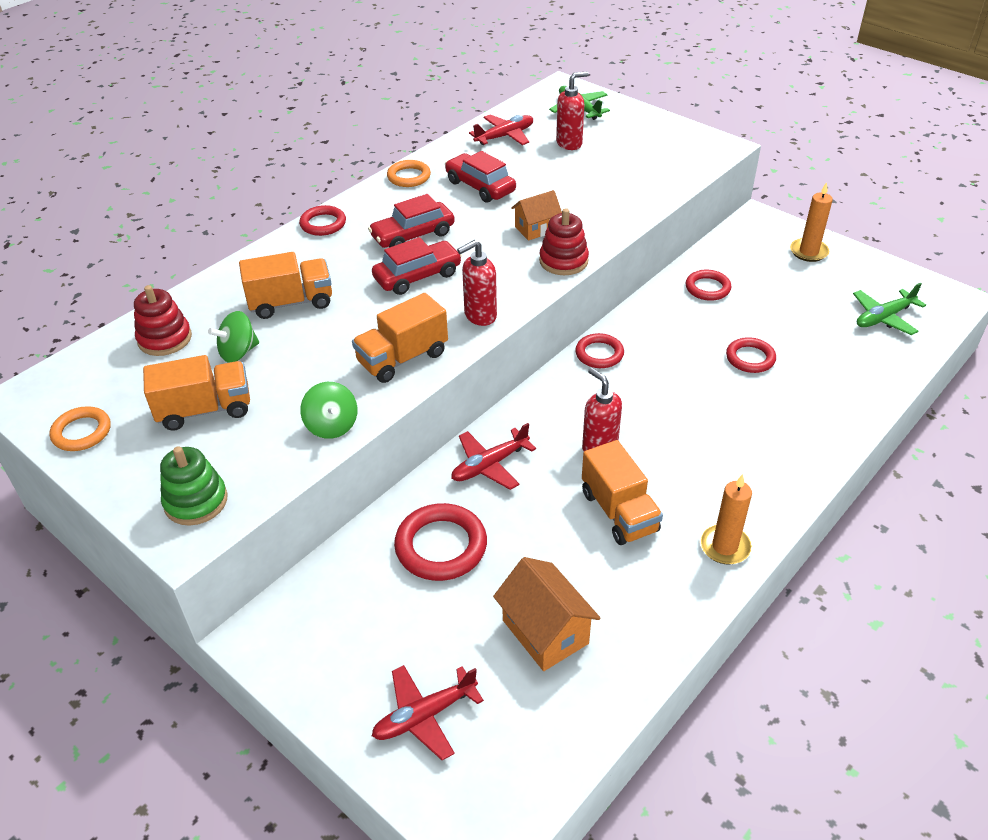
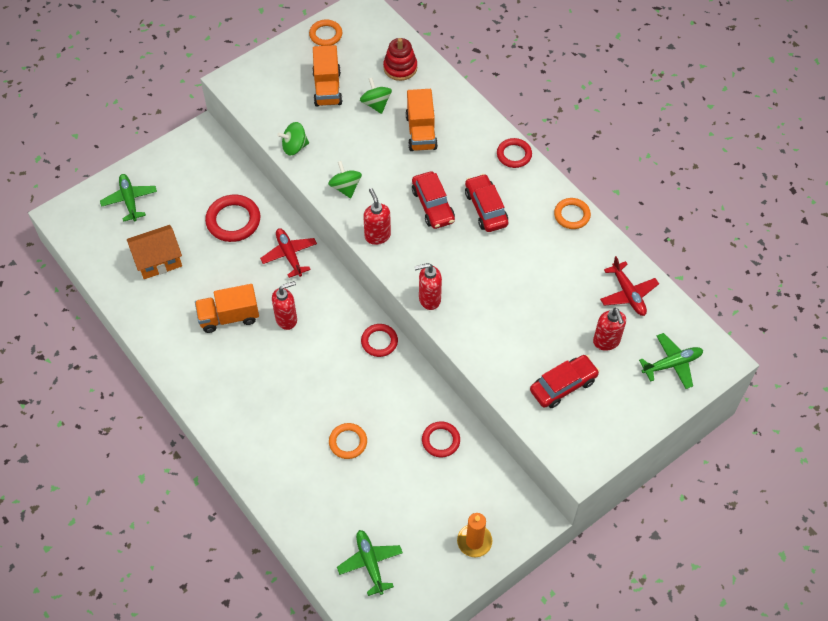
camera: 100 degrees right, 15 degrees up
(196, 501) = (255, 85): green stacking toy -> none
(402, 358) = (345, 187): orange truck -> green spinning top
(424, 716) = (129, 200): red plane -> green plane
(480, 186) = (546, 262): red car -> red car (563, 385)
(536, 229) = (476, 290): orange house -> none
(563, 261) = (429, 299): red stacking toy -> red soap dispenser
(724, 546) = (184, 366): orange candle -> none
(750, 358) = (348, 442): red ring -> orange ring

